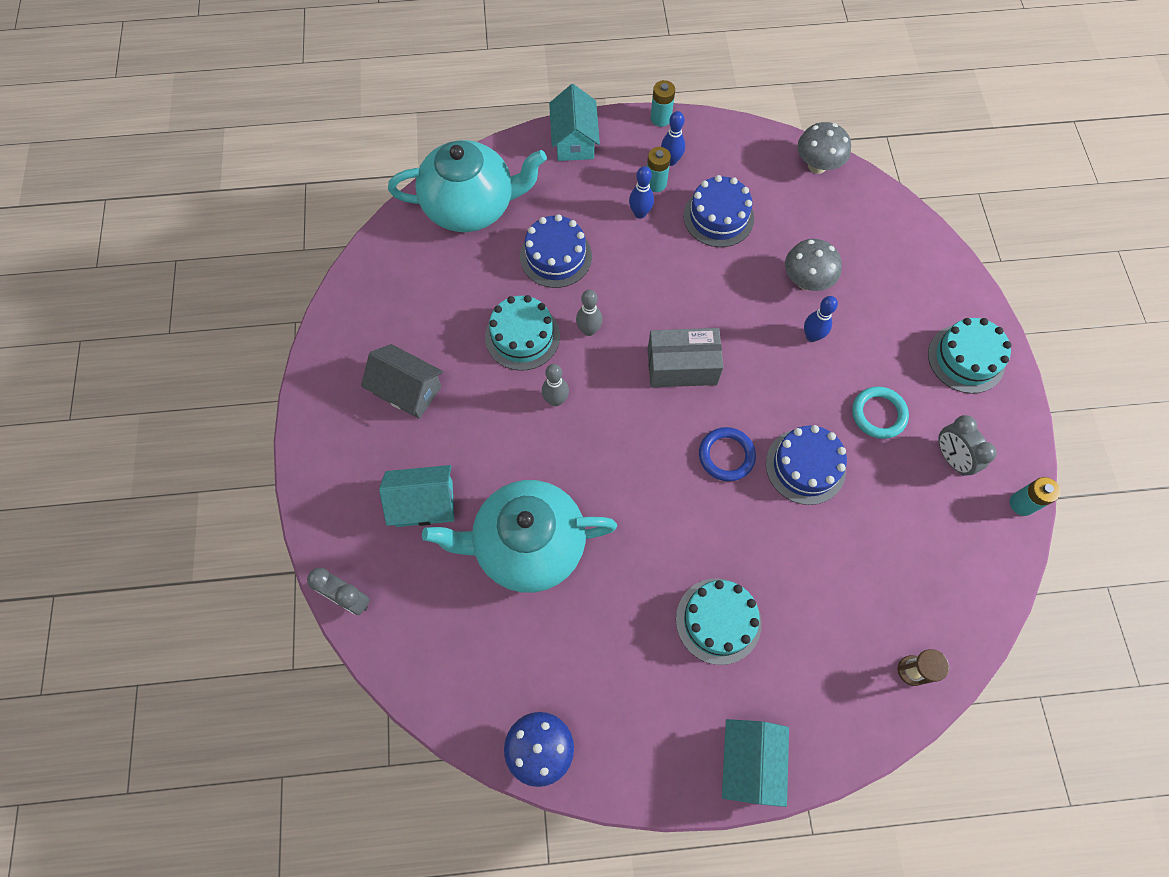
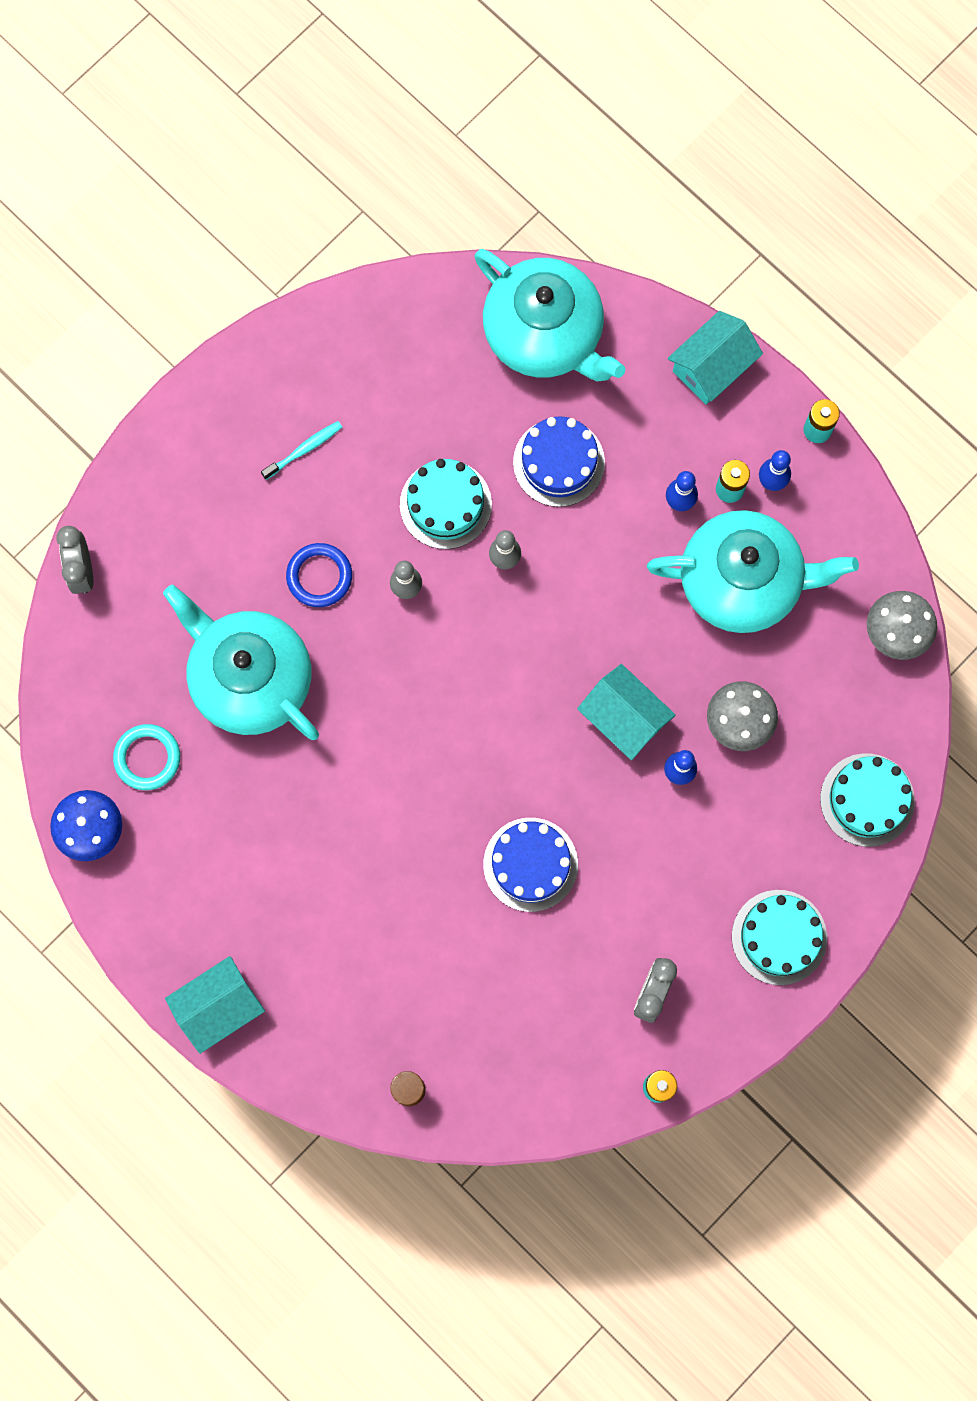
camera: 50 degrees right, 10 degrees up
(407, 390) = (304, 449): grey house -> turquoise toothbrush
(424, 503) = (213, 559): turquoise house -> turquoise house (624, 718)
(682, 366) = (539, 676): grey box -> none
(718, 217) = (742, 582): blue cake -> turquoise teapot
(718, 621) = (317, 893): turquoise cake -> turquoise cake (867, 800)
(726, 455) = (481, 785): blue ring -> blue ring (319, 576)
(878, 414) = (643, 894): turquoise ring -> turquoise ring (147, 758)

